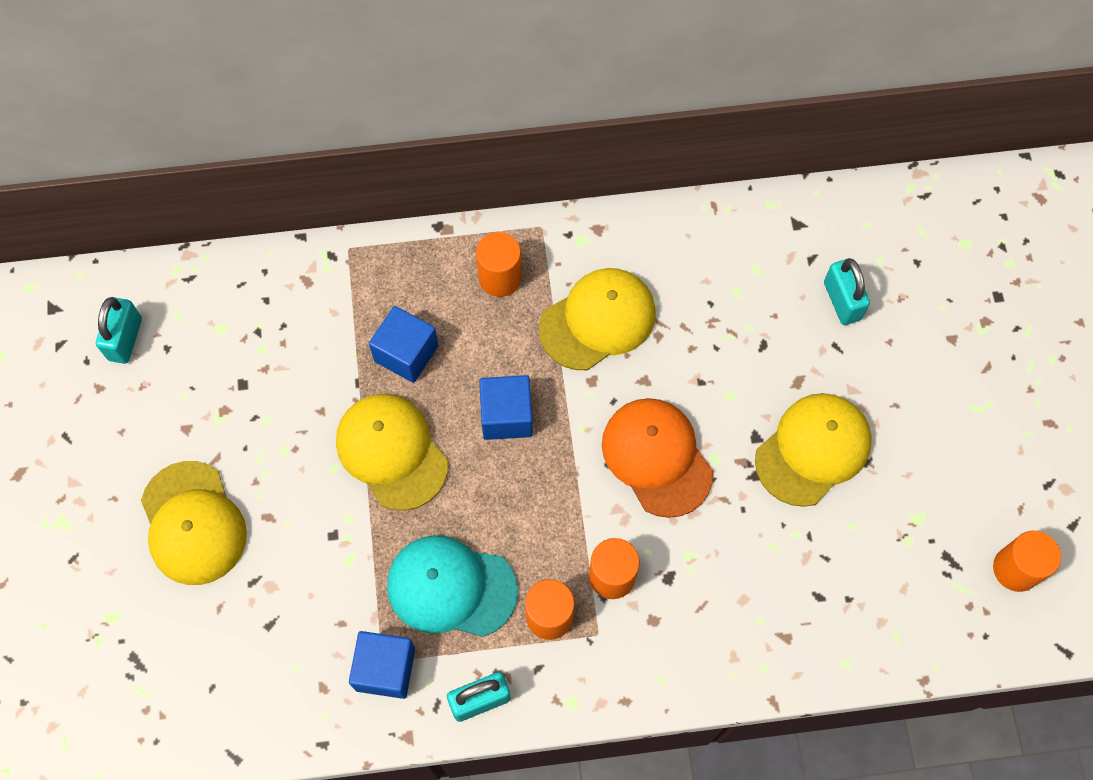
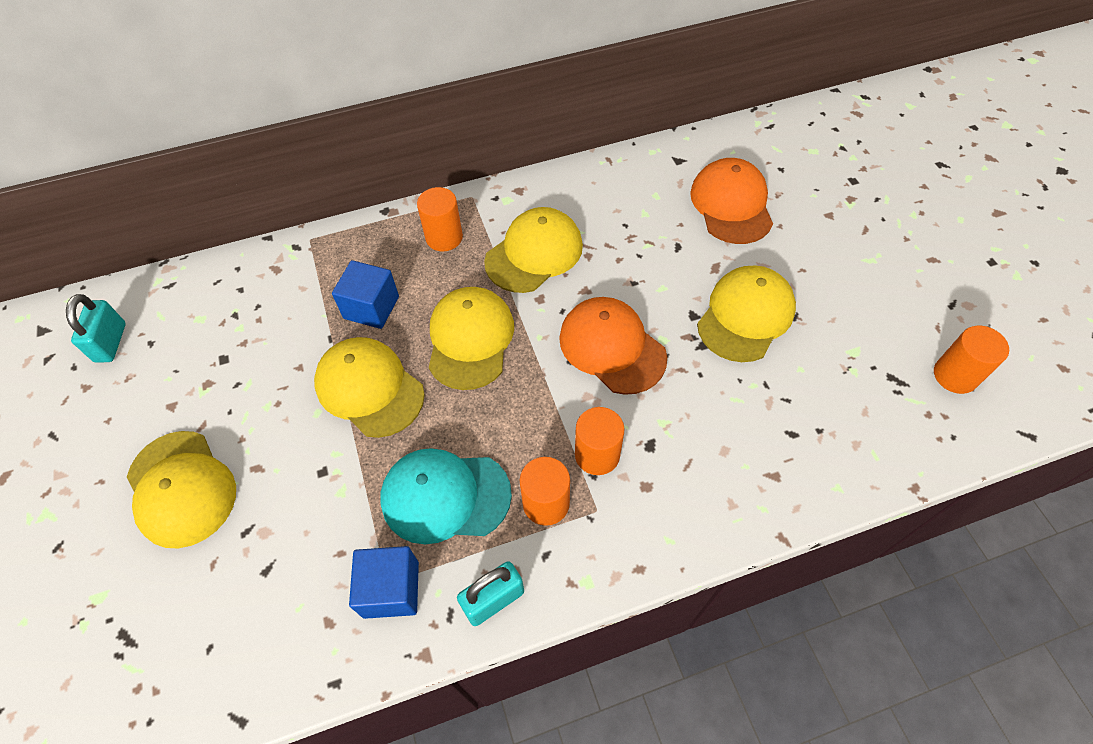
camera: 10 degrees left, 10 degrees down
(506, 416) = (470, 339): blue cube -> yellow cap
(841, 301) = (731, 205): turquoise padlock -> orange cap

